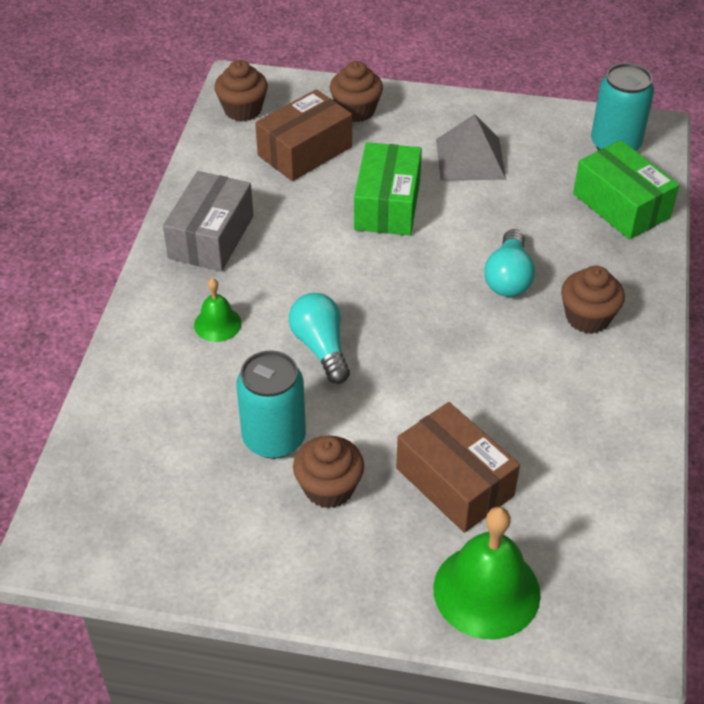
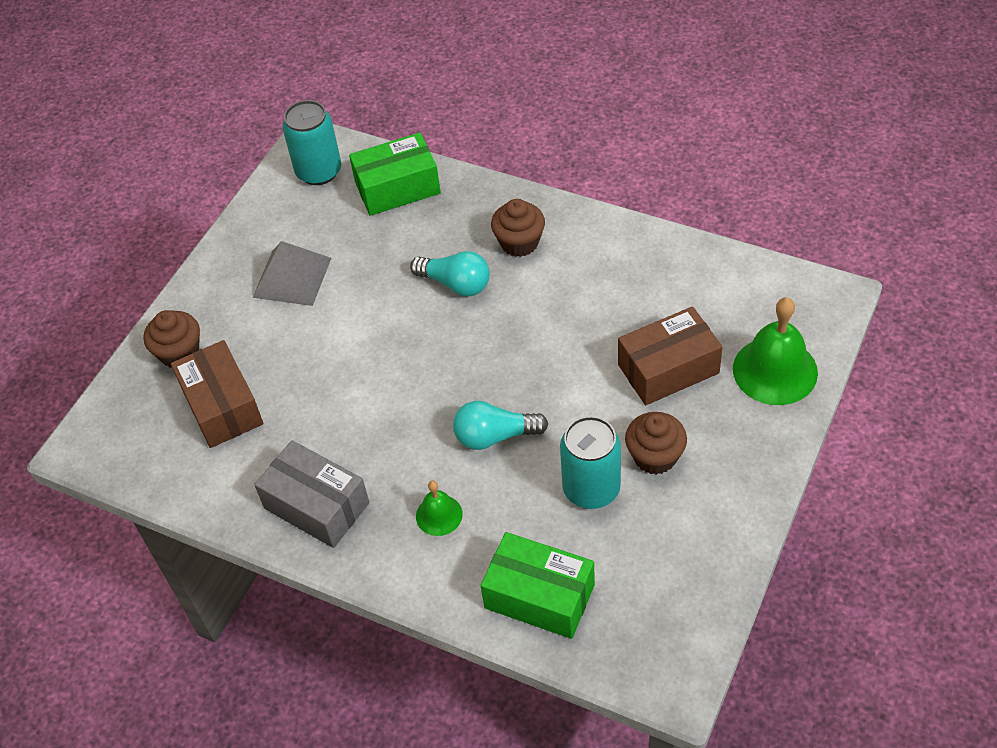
camera: 70 degrees left, 5 degrees up
(243, 110) = (130, 451): brown cupcake -> none
(387, 205) = (329, 353): green box -> green box (539, 596)

